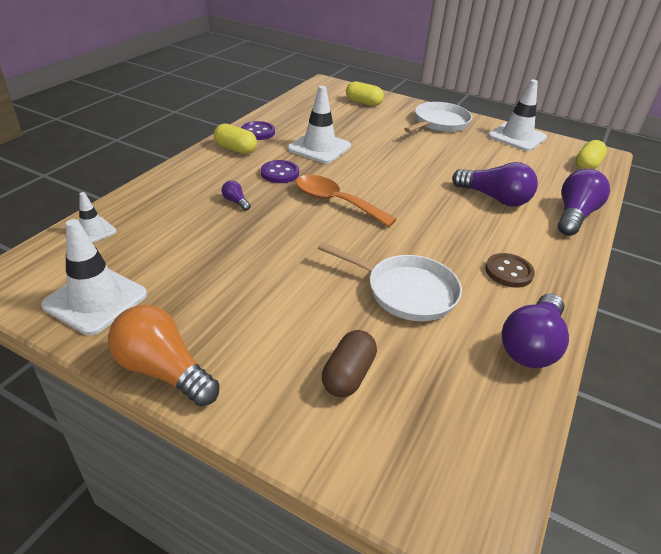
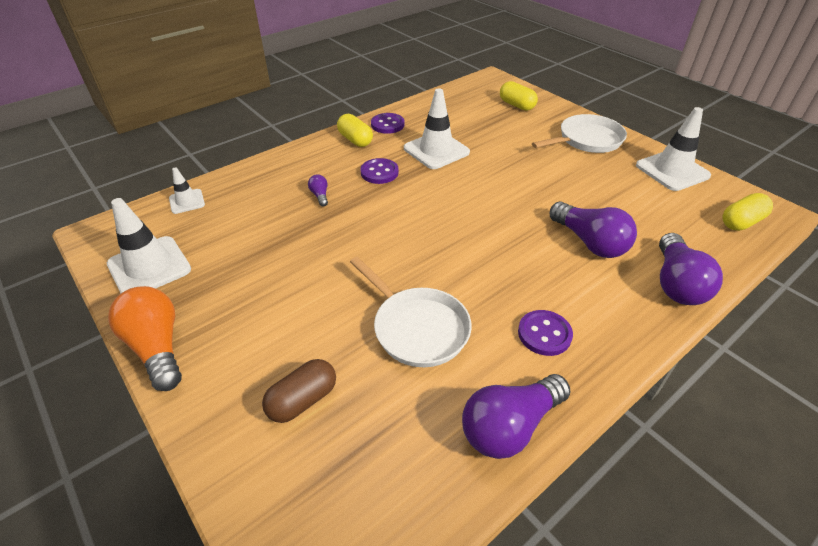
camera: 25 degrees right, 5 degrees up
(335, 202) = (413, 213): orange spoon -> none
(508, 272) = (544, 334): brown button -> purple button
(574, 215) = (676, 283): purple light bulb -> purple light bulb turned 135 degrees clockwise

